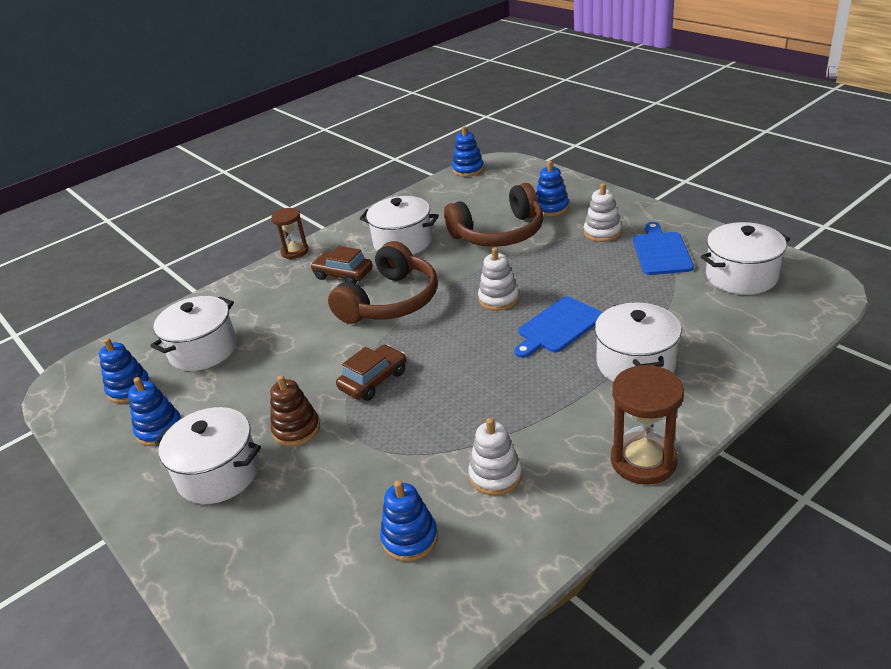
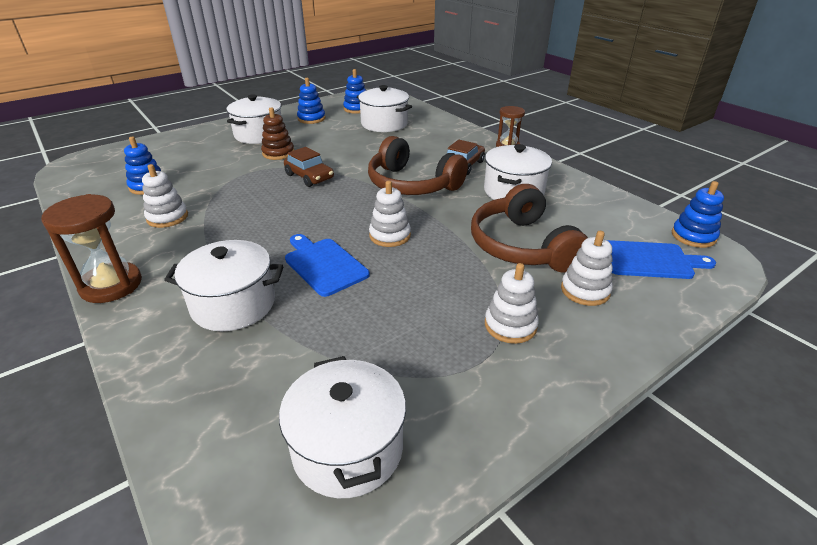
camera: 90 degrees right, 0 degrees up
(551, 208) = (585, 290): blue stacking toy -> white stacking toy
(661, 252) = (445, 373): blue cutting board -> blue cutting board (650, 260)

